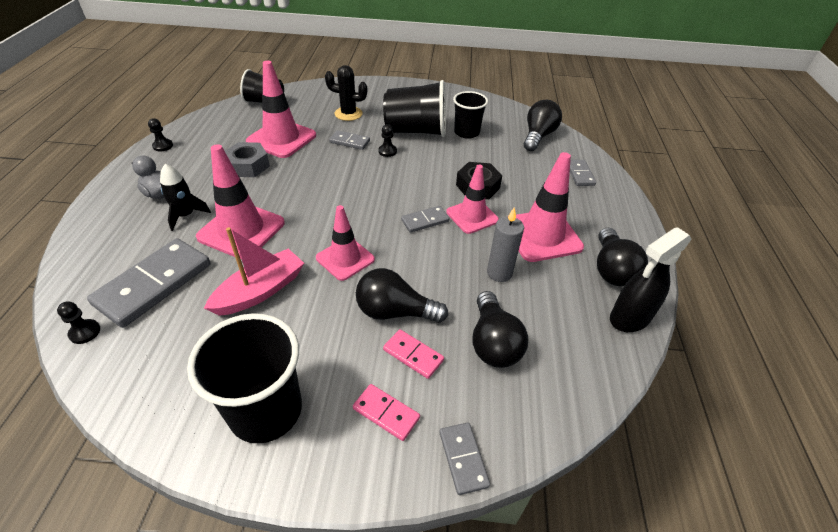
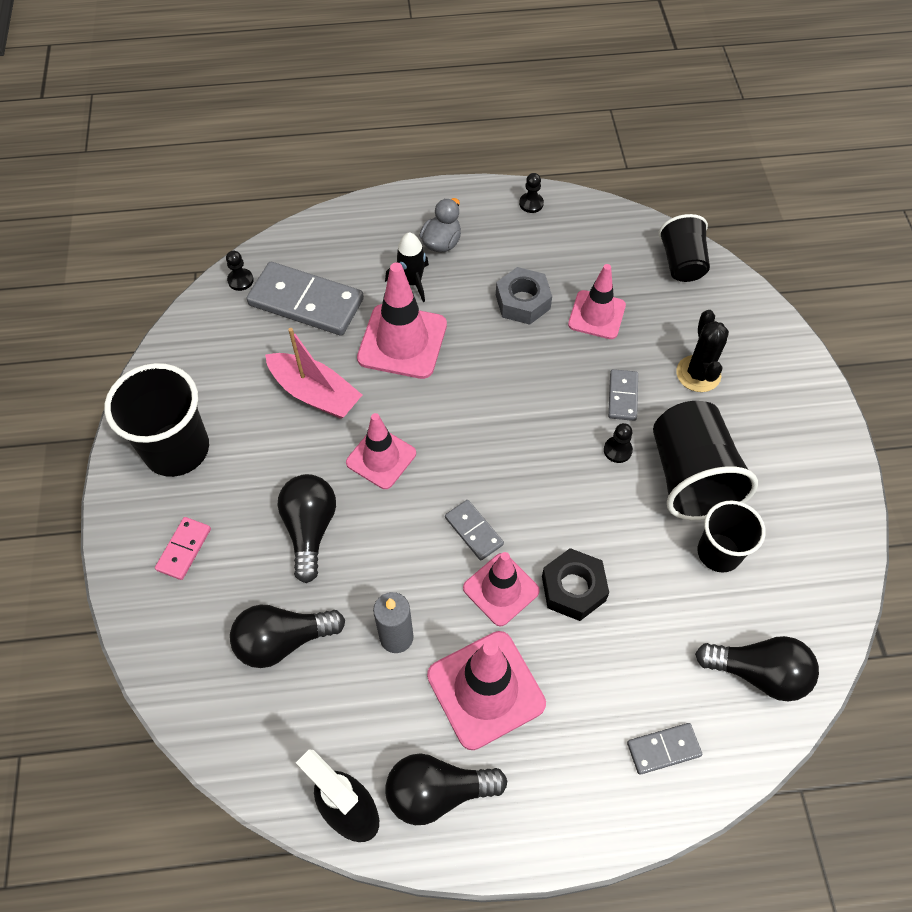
camera: 80 degrees right, 15 degrees up
(281, 139) = (596, 315): pink traffic cone -> pink traffic cone, size x0.66
(413, 355) = (254, 560): pink domino -> none
(463, 459) = (143, 627): grey domino -> none

